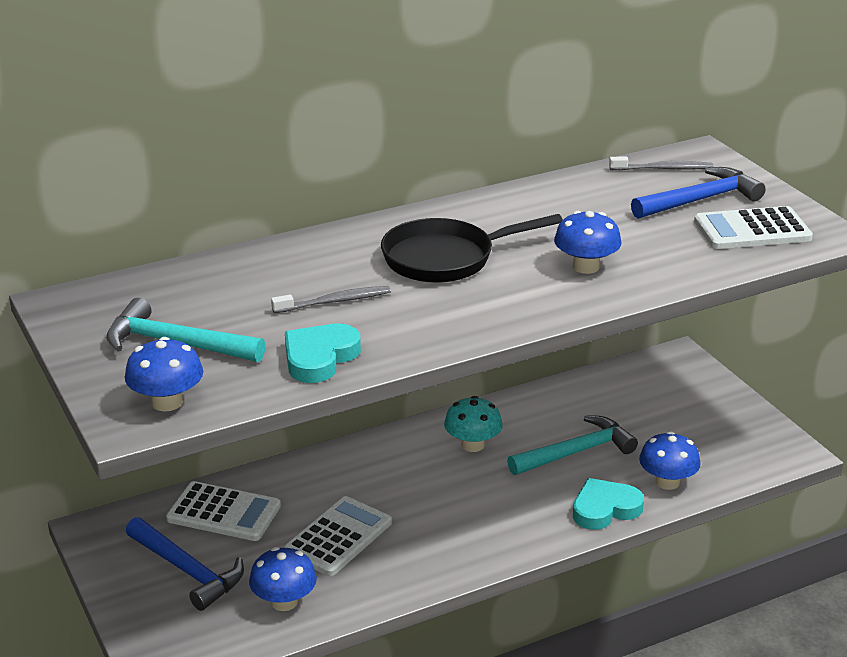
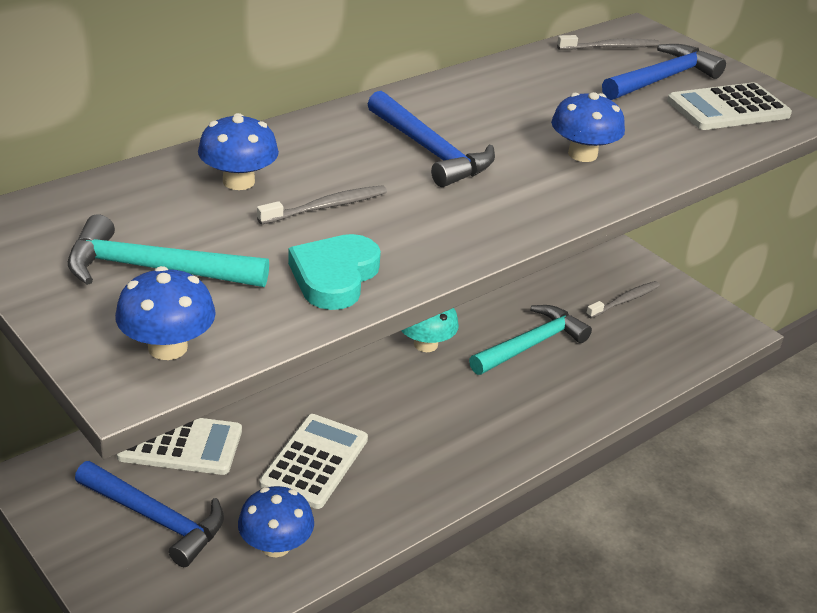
camera: 15 degrees left, 5 degrees up
(445, 258) = (430, 151): black pan -> blue hammer
(605, 508) = (579, 404): turquoise heart -> none
(667, 482) = (629, 370): blue mushroom -> blue mushroom (238, 181)
(686, 418) = (624, 300): none -> grey toothbrush

